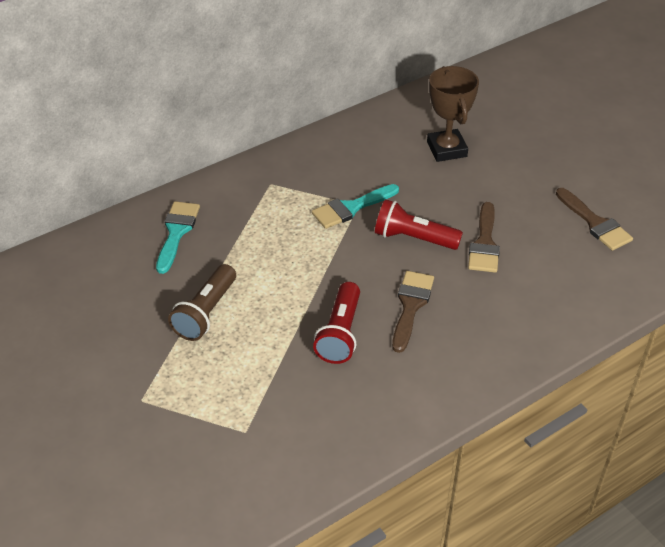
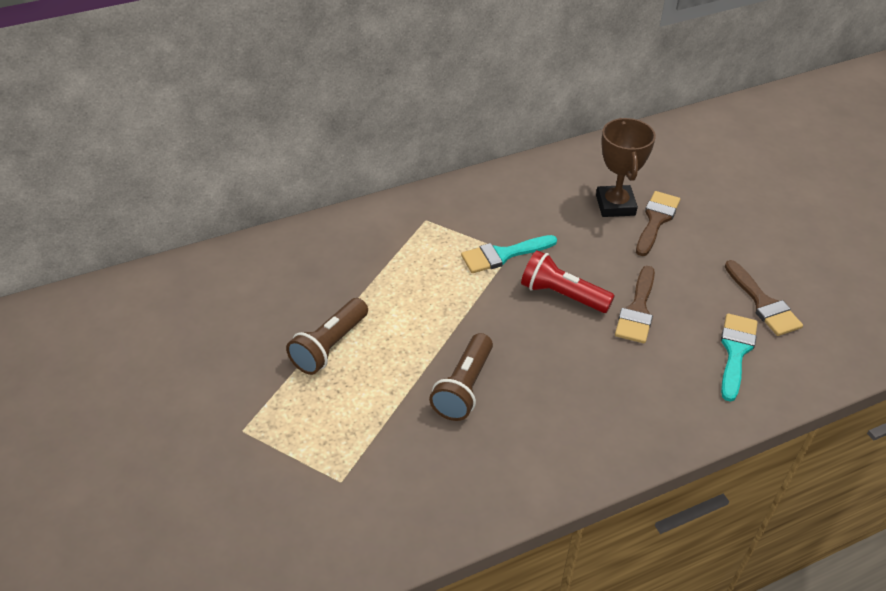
camera: 10 degrees right, 0 degrees up
(176, 232) = (320, 258): turquoise brush -> turquoise brush (735, 351)
(340, 333) = (464, 387): red flashlight -> brown flashlight
(410, 306) = (545, 368): brown brush -> brown brush (656, 220)

